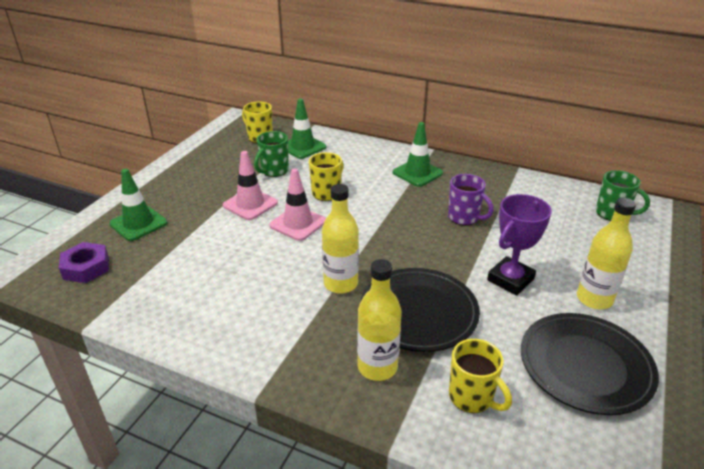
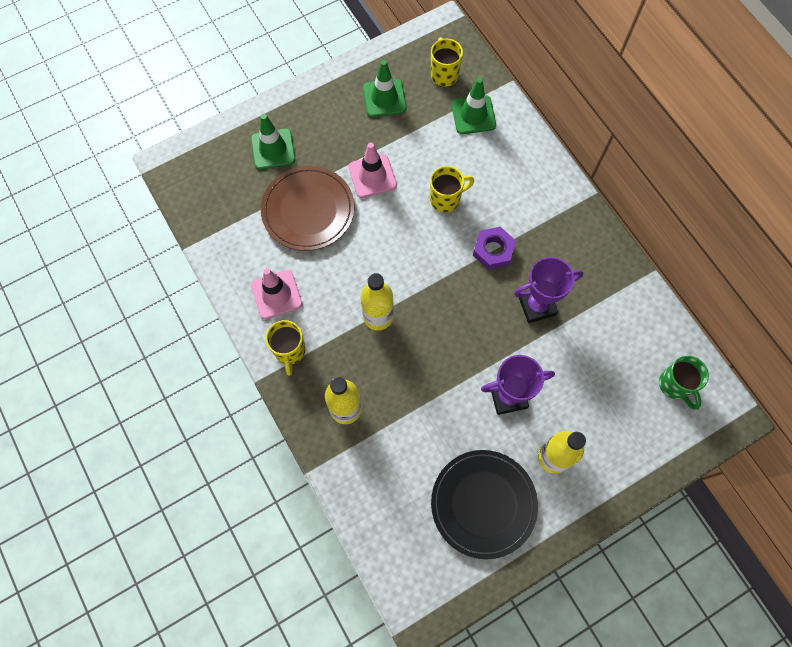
camera: 35 degrees right, 35 degrees up
(86, 267) = (212, 182): purple nut -> purple nut (493, 250)
(206, 246) = (308, 210): none -> brown plate
(274, 171) = (422, 139): green mug -> none
(298, 223) = (394, 226): pink traffic cone -> pink traffic cone (276, 294)
(417, 173) = (549, 220): green traffic cone -> green traffic cone (384, 98)
(418, 312) = (411, 382): black plate -> none
(464, 218) = (537, 306): purple mug -> purple trophy
(472, 397) = (385, 473): yellow mug -> yellow mug (290, 351)

